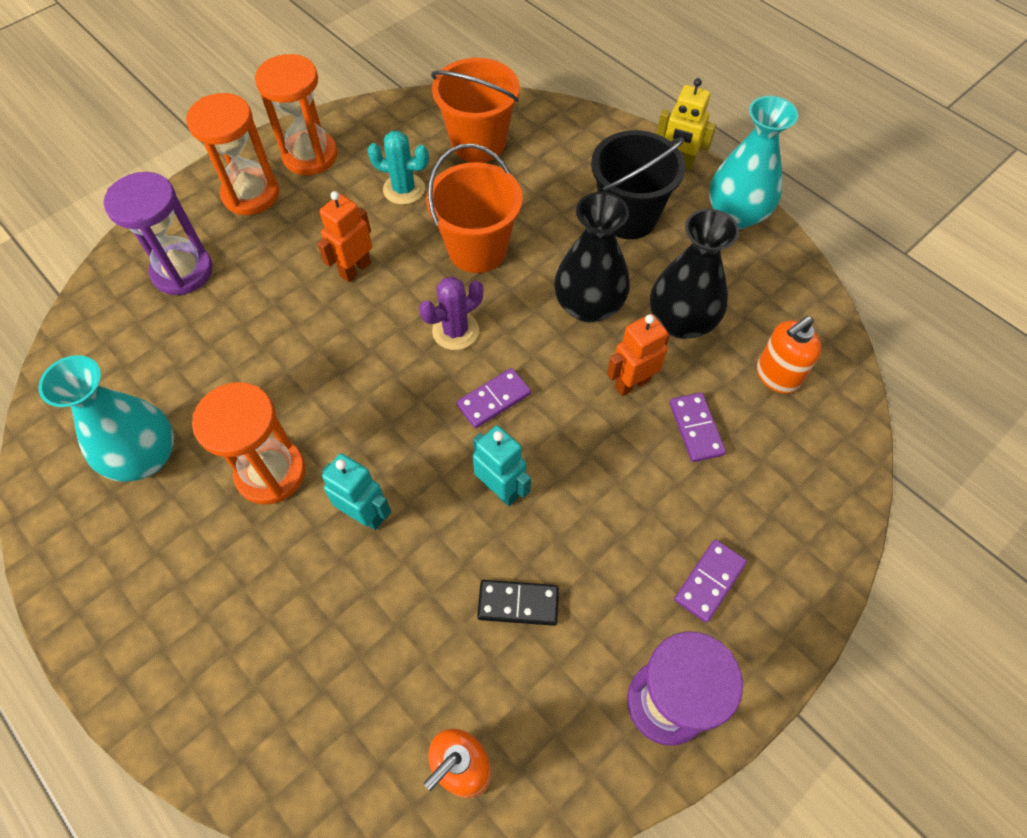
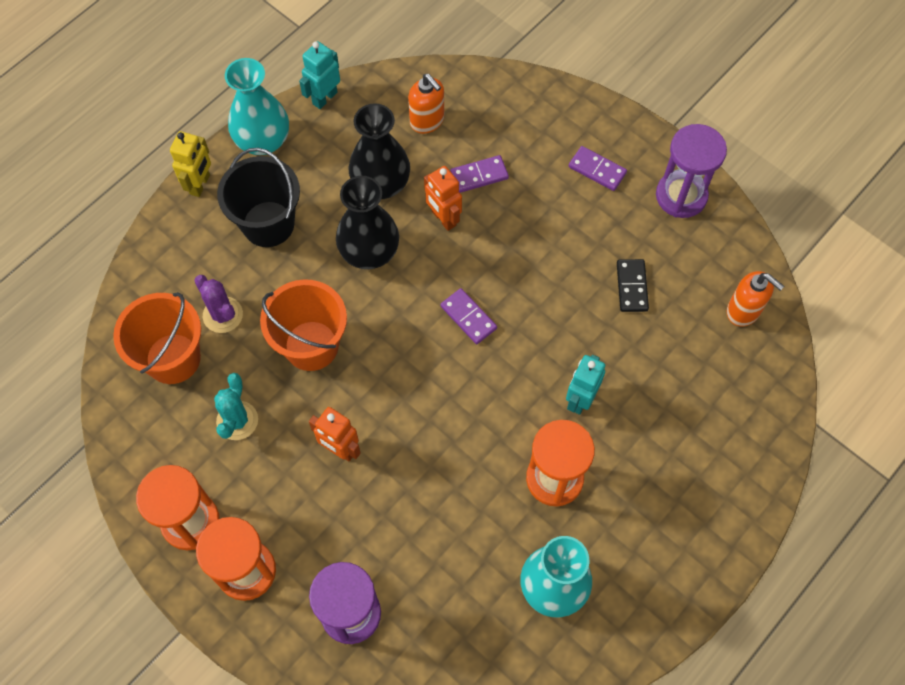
camera: 95 degrees left, 5 degrees up
(455, 331) = (403, 354): purple cactus -> purple cactus (223, 315)
(500, 489) = (546, 305): turquoise robot -> turquoise robot (324, 98)

